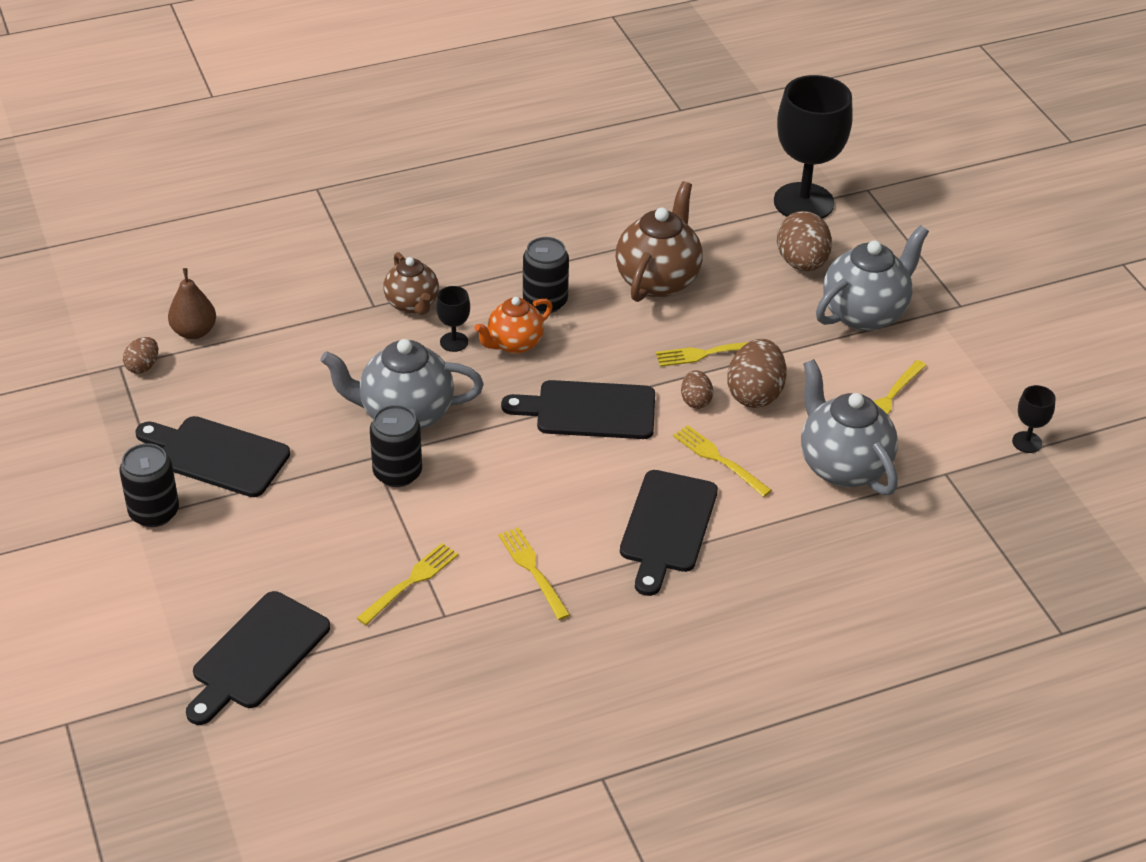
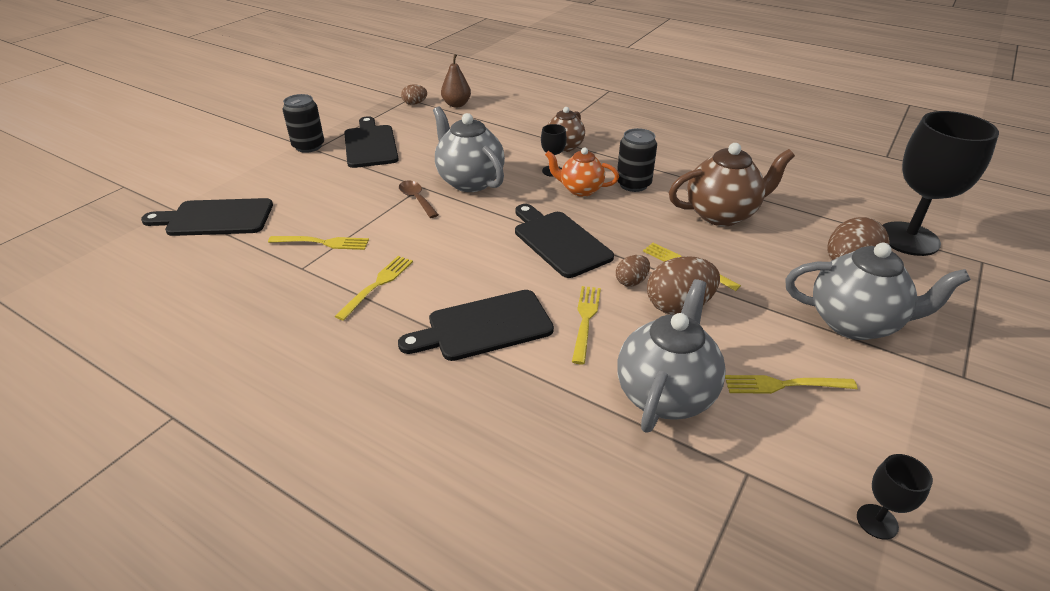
camera: 55 degrees right, 5 degrees down
(397, 473) = (416, 199): black can -> brown spoon

